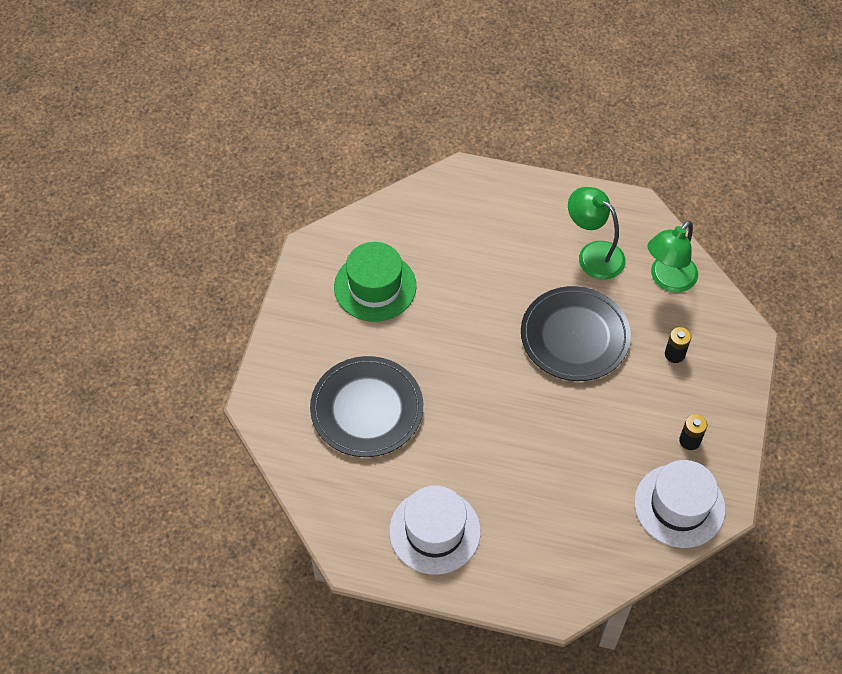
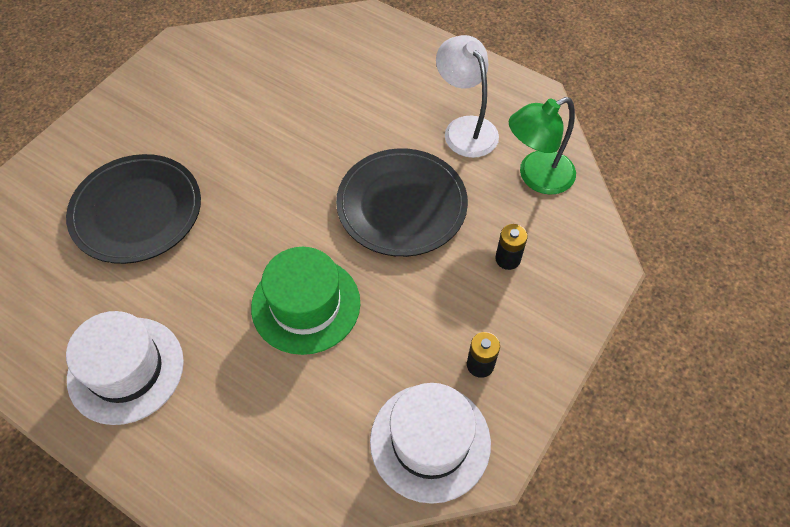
camera: 20 degrees right, 0 degrees up
(375, 286) = (219, 95): green hat -> green hat (306, 305)
(593, 254) = (465, 128): green lamp -> white lamp

